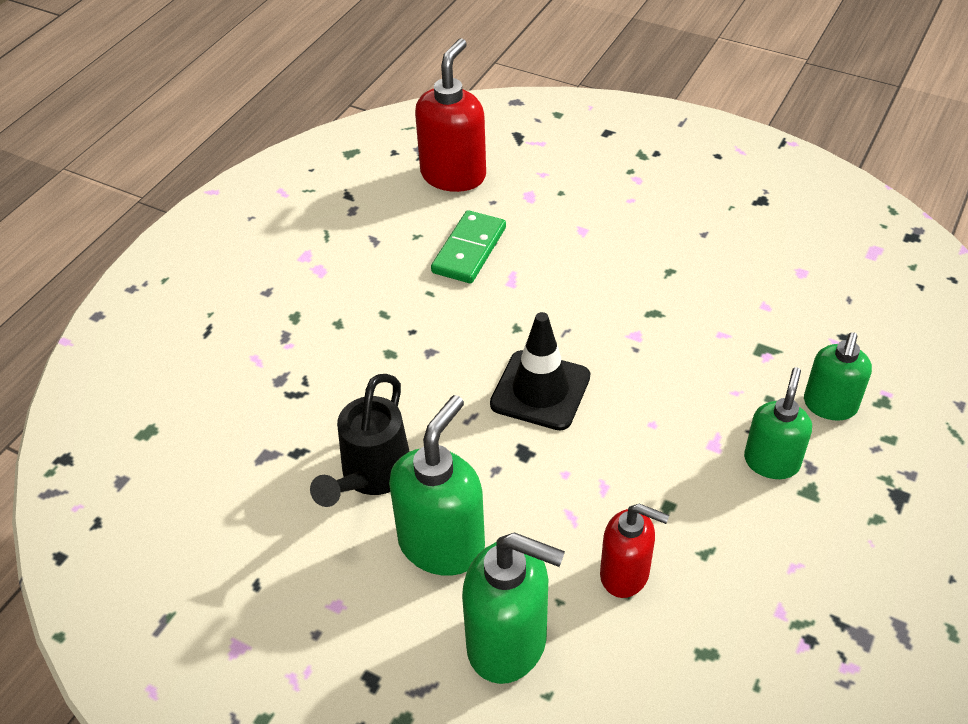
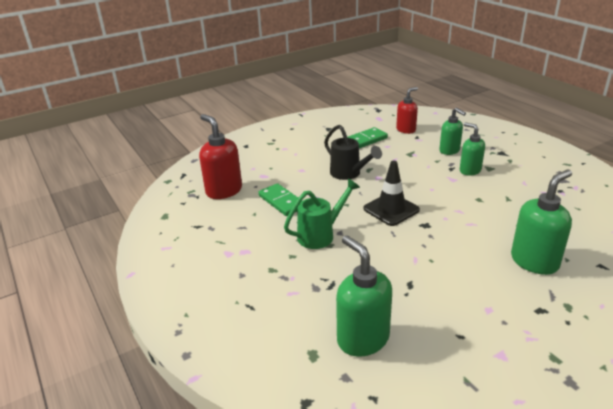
camera: 60 degrees left, 15 degrees down
(371, 477) = (410, 274): black watering can -> black watering can (349, 174)
(409, 332) = (321, 235): none -> green watering can
(442, 544) = (467, 264): green soap dispenser -> green soap dispenser (362, 339)
(625, 574) = (510, 220): red soap dispenser -> red soap dispenser (406, 130)
(760, 267) = (365, 140): none -> green domino

